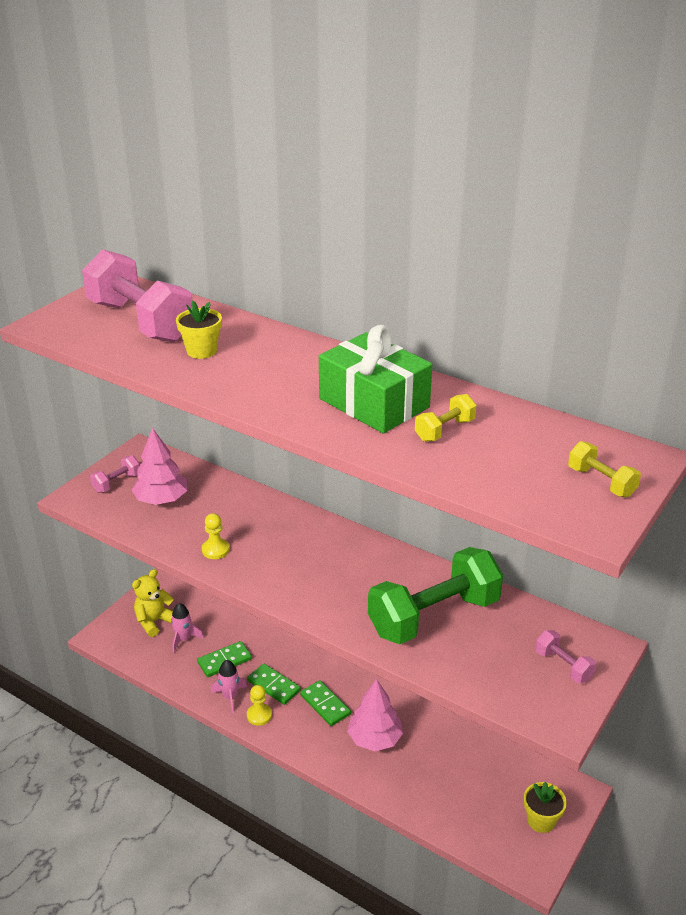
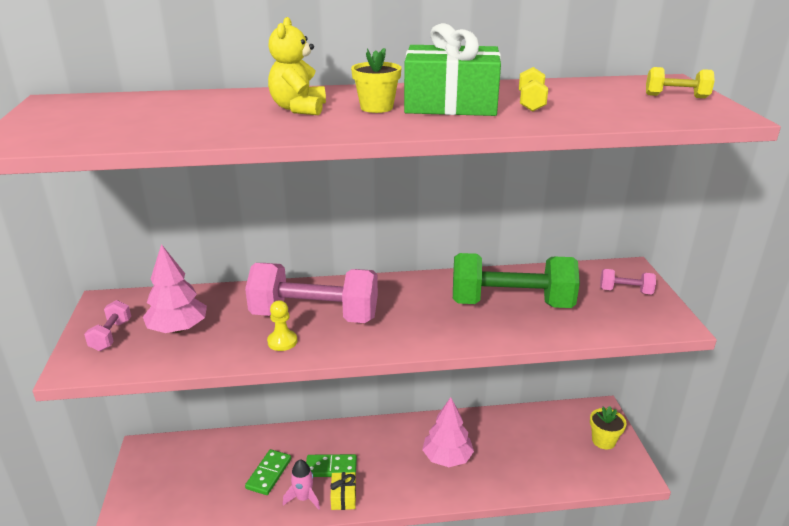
camera: 40 degrees left, 5 degrees down
(140, 322) = (131, 115): pink dumbbell -> pink dumbbell (315, 316)
(154, 621) = (168, 480): yellow teddy bear -> yellow teddy bear (299, 109)
(183, 639) = (212, 478): pink rocket -> none
(201, 351) = (236, 116): yellow flower pot -> yellow flower pot (376, 107)
(259, 715) = (343, 497): yellow pawn -> yellow gift
(325, 705) = (386, 457): green domino -> none
(434, 616) = (511, 303): green dumbbell -> green dumbbell turned 75 degrees clockwise

